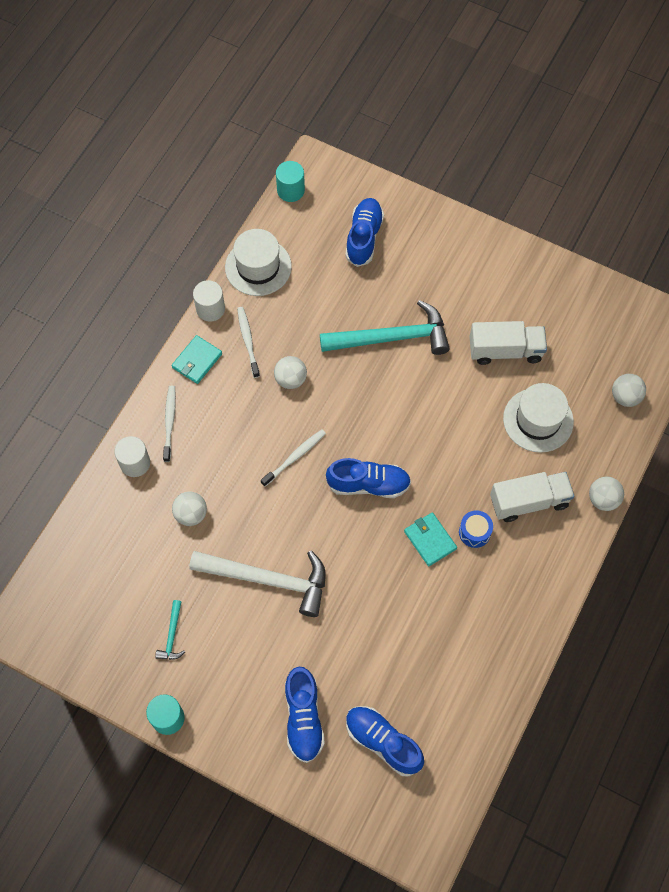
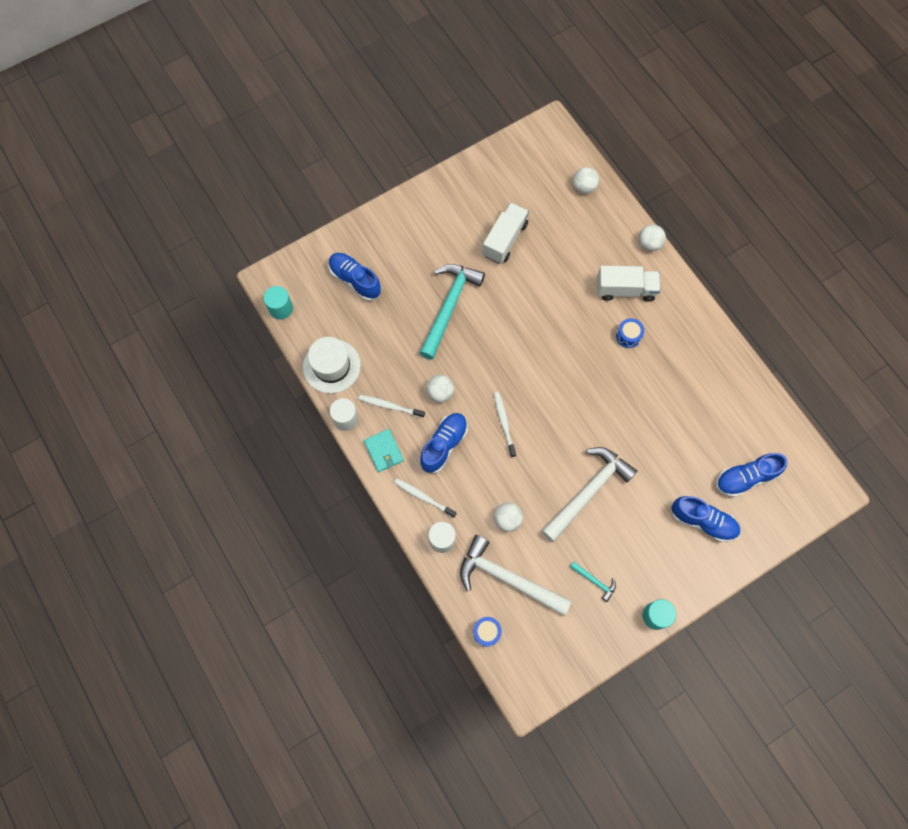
camera: 60 degrees left, 5 degrees up
(61, 555) = (486, 632): none -> blue drum
(128, 546) = (507, 578): none -> white hammer
(368, 484) = (554, 385): blue shoe -> blue shoe (444, 445)
(430, 540) = (618, 367): turquoise wallet -> none
(529, 501) = (625, 290): white truck -> white truck turned 75 degrees clockwise
(538, 420) = (569, 250): white hat -> none

